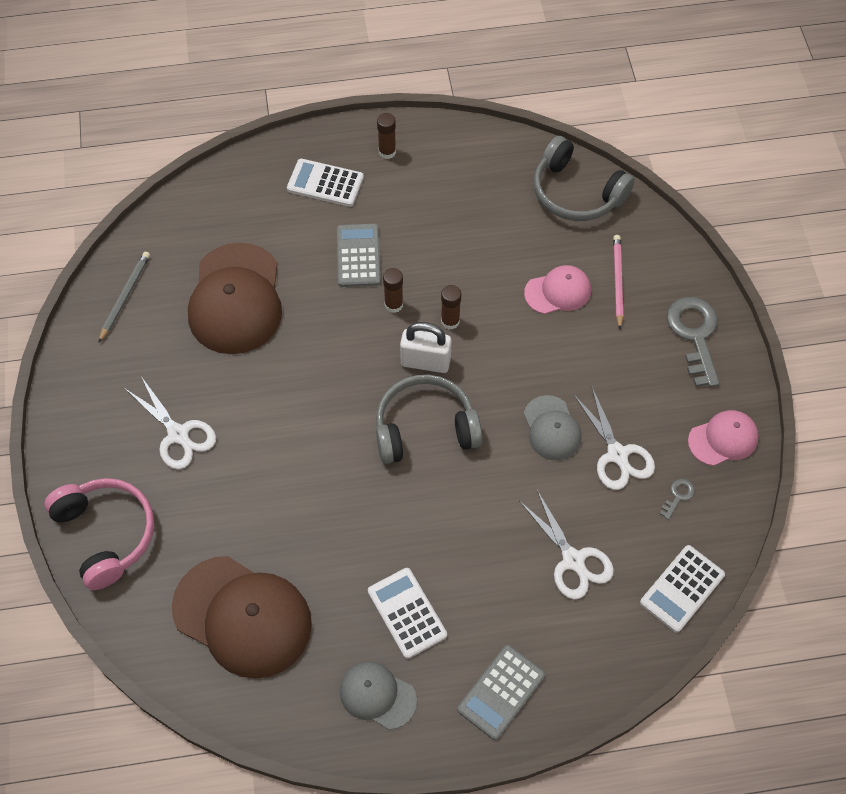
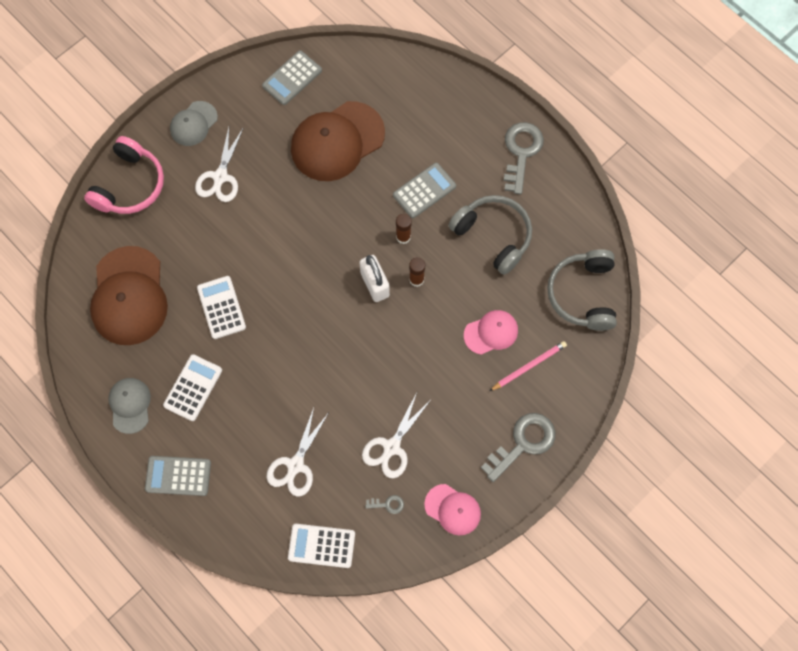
camera: 55 degrees right, 10 degrees up
(125, 296) = (292, 78): grey pencil -> grey calculator
(325, 183) = (465, 132): white calculator -> white calculator (221, 307)
(387, 152) = (521, 152): brown glue stick -> grey key
(425, 428) = (326, 316): grey headphones -> grey headphones (493, 236)
(552, 428) = (381, 394): grey cap -> grey cap (193, 124)
(558, 291) = (491, 332): pink cap -> pink cap turned 60 degrees counterclockwise

